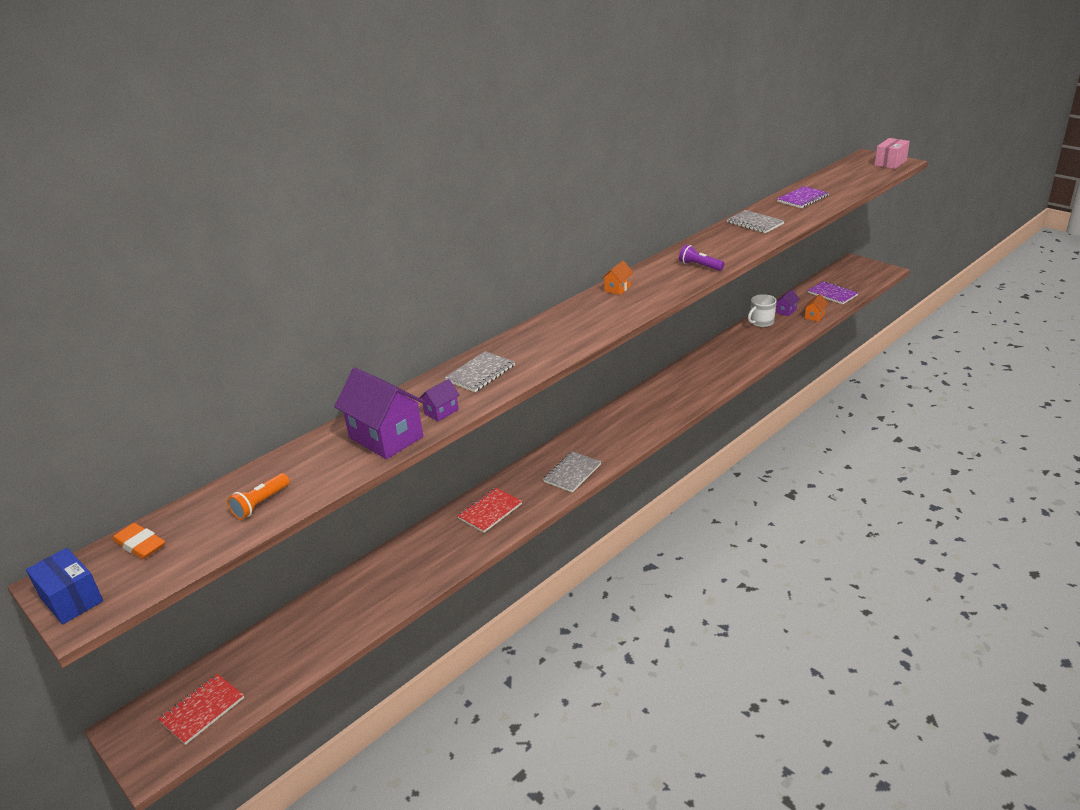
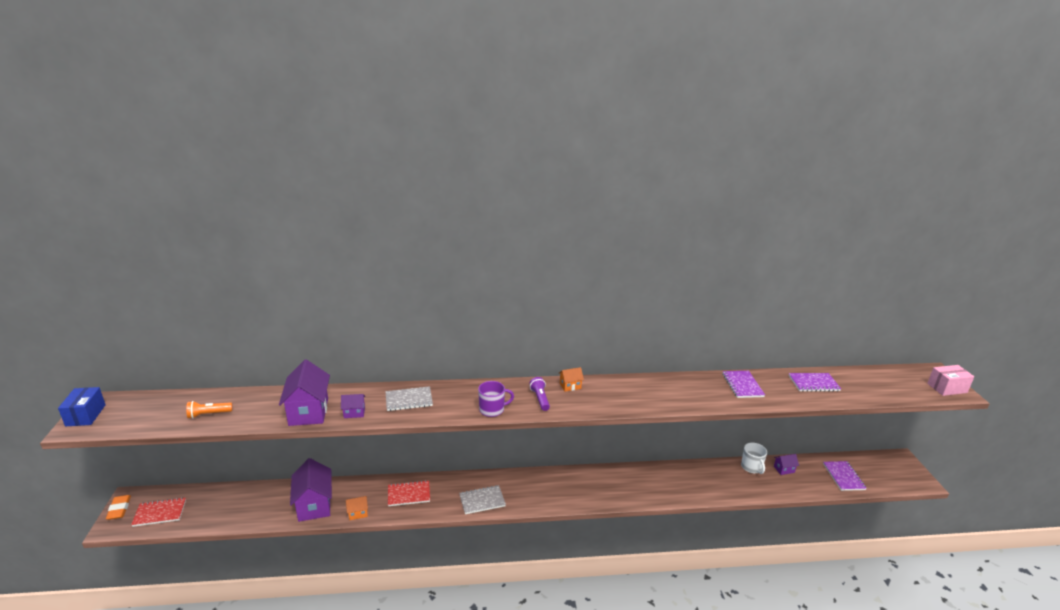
camera: 35 degrees right, 5 degrees down
(140, 544) = (143, 404): orange eraser -> orange eraser (119, 509)
(398, 581) = (314, 505): none -> purple house
(579, 339) = (492, 410): none -> purple mug
(699, 266) = (648, 399): purple flashlight -> purple flashlight (540, 399)
(755, 223) = (742, 385): grey notebook -> purple notebook
(761, 322) = (751, 467): white mug -> white mug turned 105 degrees counterclockwise
(814, 316) = (802, 487): orange house -> orange house (358, 513)

